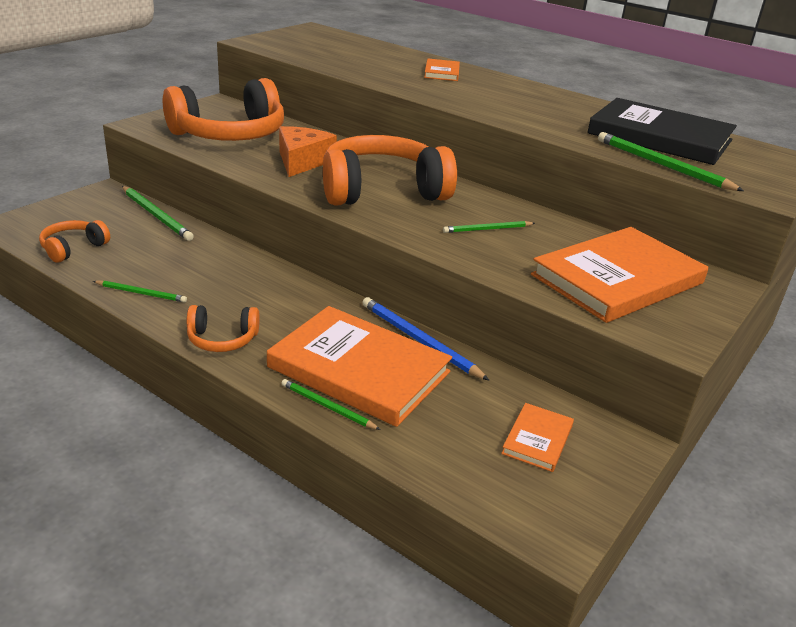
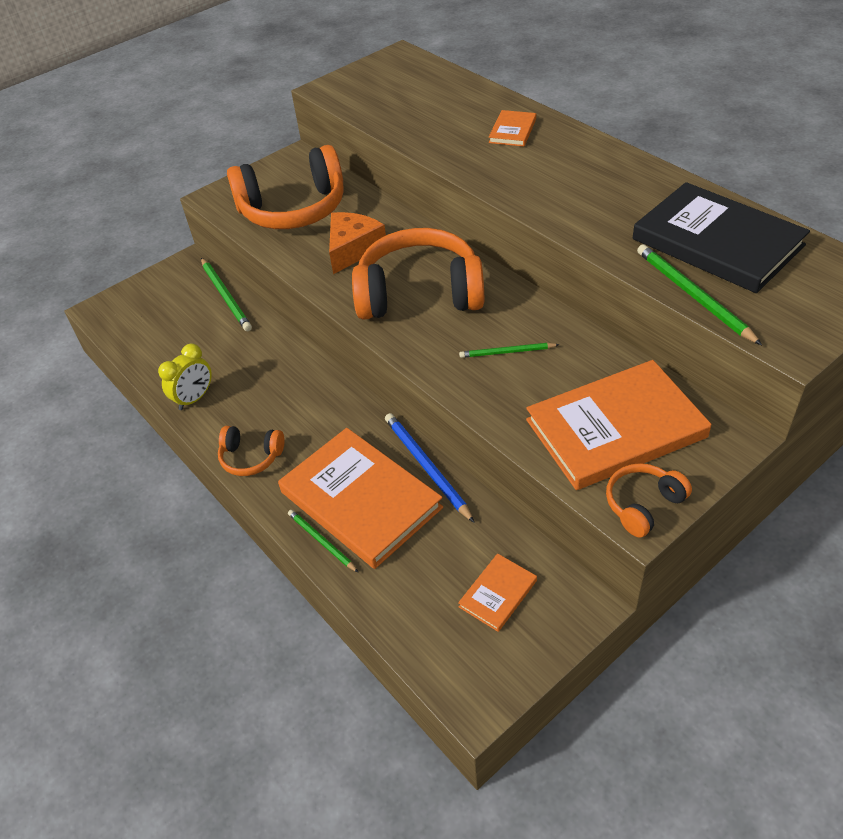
camera: 20 degrees right, 15 degrees up
(73, 248) = (147, 340): orange headphones -> orange headphones (643, 505)
(141, 293) = (194, 398): green pencil -> yellow clock

